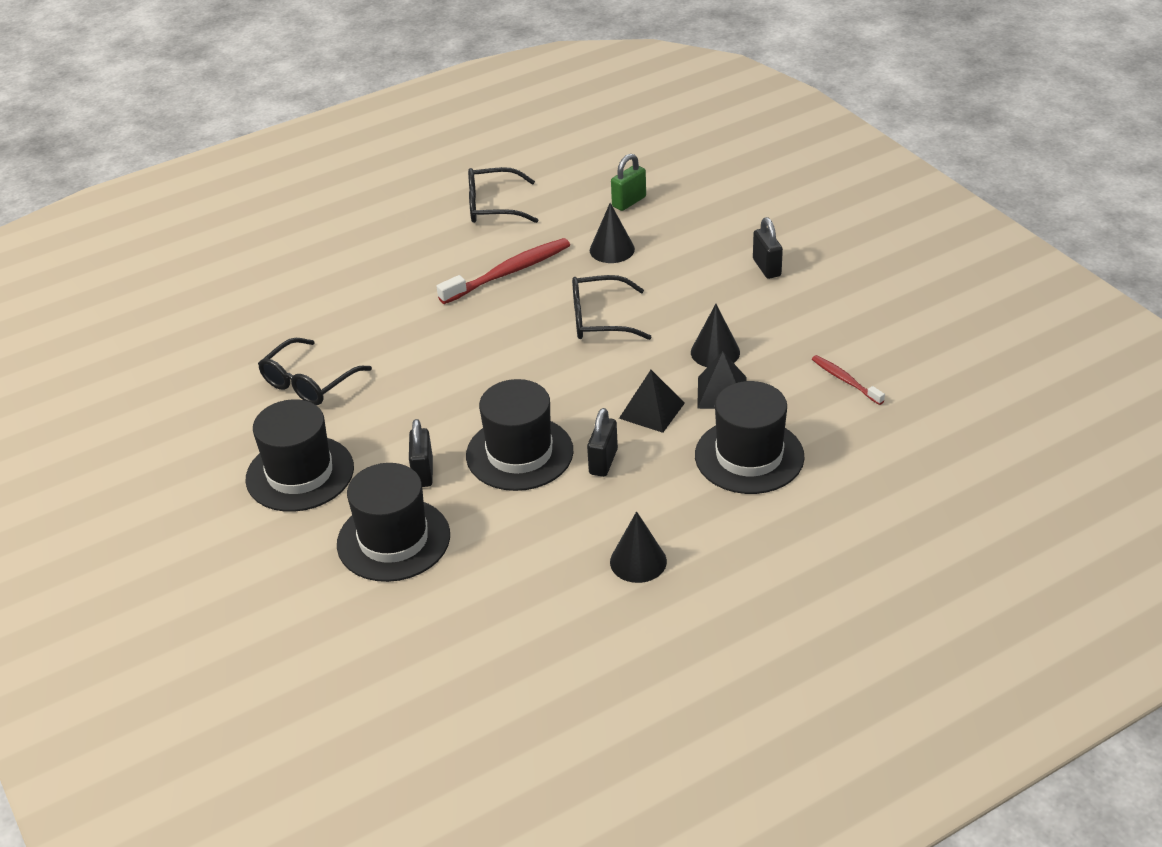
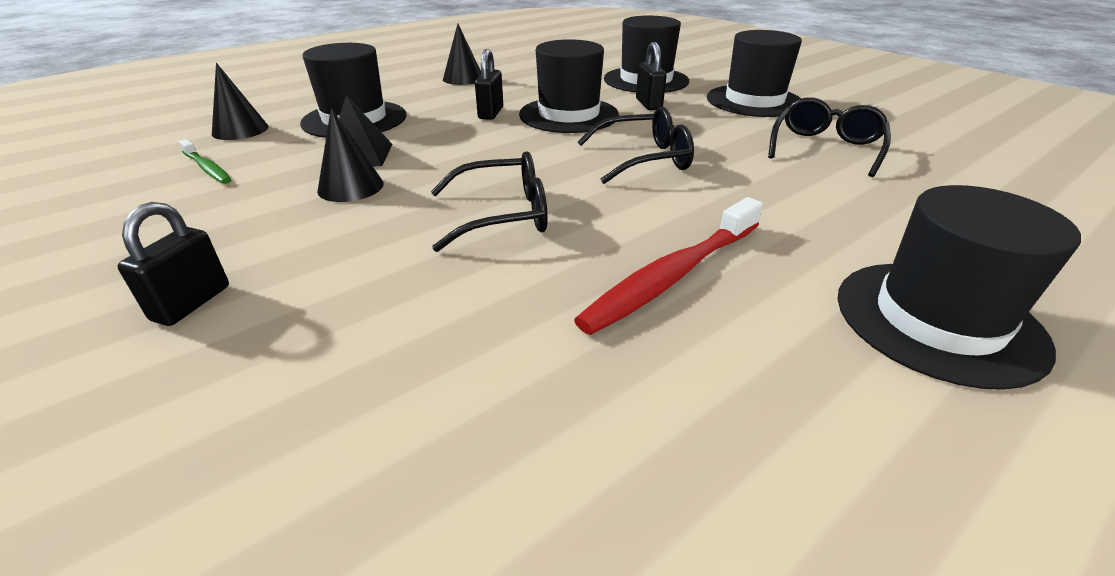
camera: 170 degrees right, 5 degrees down
(393, 245) = (938, 320): none -> black hat
(493, 206) = (814, 447): black glasses -> black glasses (644, 159)
(612, 249) = (487, 329): black cone -> black cone (240, 130)
(629, 202) = (441, 486): green padlock -> none
(651, 410) = (441, 141): black pyramid -> none
(766, 267) = (191, 303): black padlock -> black padlock turned 45 degrees clockwise
(845, 380) = (207, 168): red toothbrush -> green toothbrush

